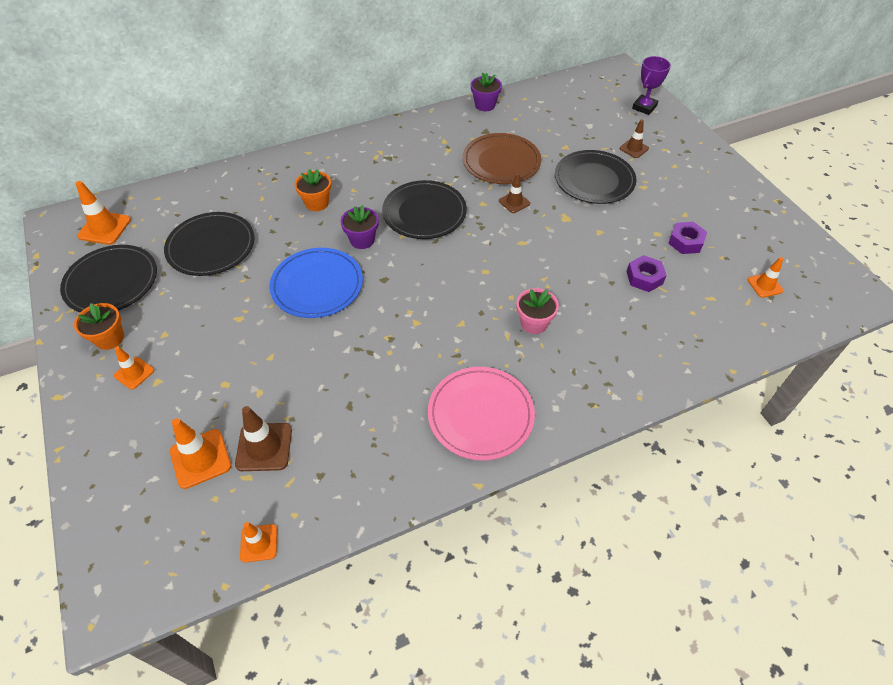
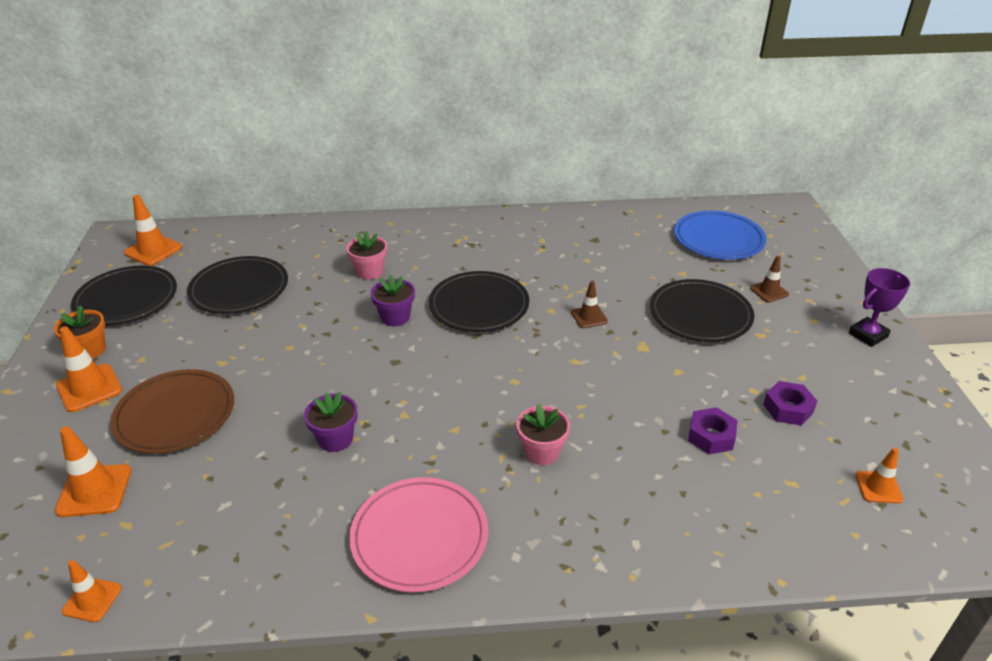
camera: 20 degrees right, 15 degrees down
(134, 373) = (89, 388): orange traffic cone -> orange traffic cone, size x1.59
(264, 447) = (163, 498): brown traffic cone -> none
(317, 203) = (369, 271): orange flower pot -> pink flower pot
(317, 285) = (320, 350): blue plate -> blue plate (718, 239)
(485, 105) = (608, 214): purple flower pot -> purple flower pot (335, 439)
(501, 162) = (596, 273): brown plate -> brown plate (175, 415)
(644, 107) = (804, 251): purple trophy -> purple trophy (868, 335)

